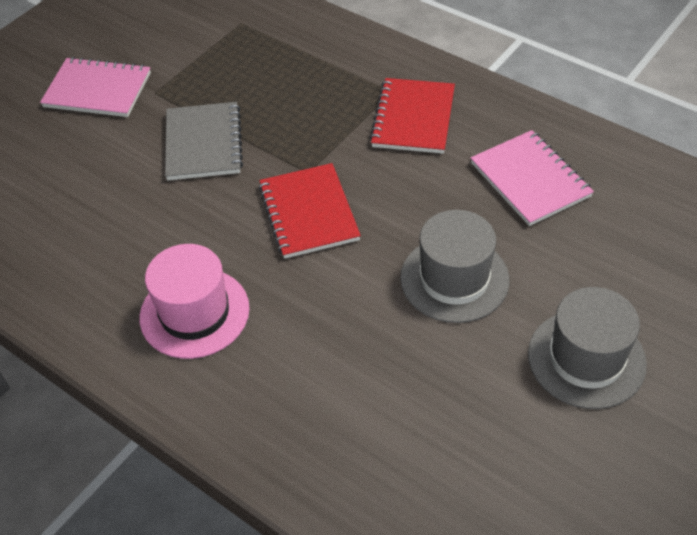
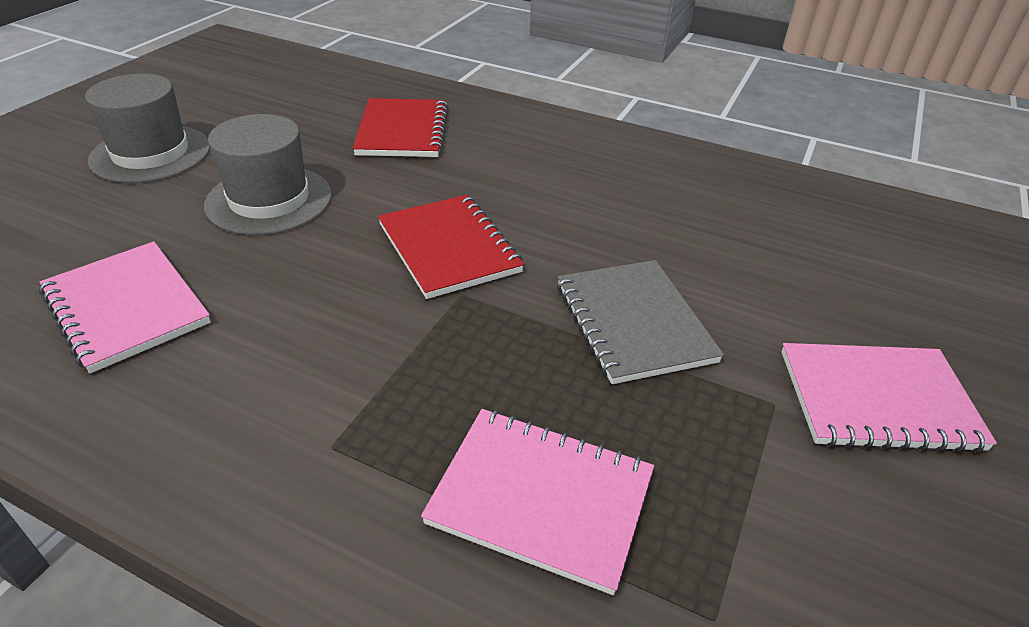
camera: 165 degrees right, 10 degrees down
(194, 313) = (545, 161): pink hat -> none
(294, 63) = (541, 498): none -> pink notebook
(413, 118) = (293, 392): red notebook -> red notebook (402, 131)

